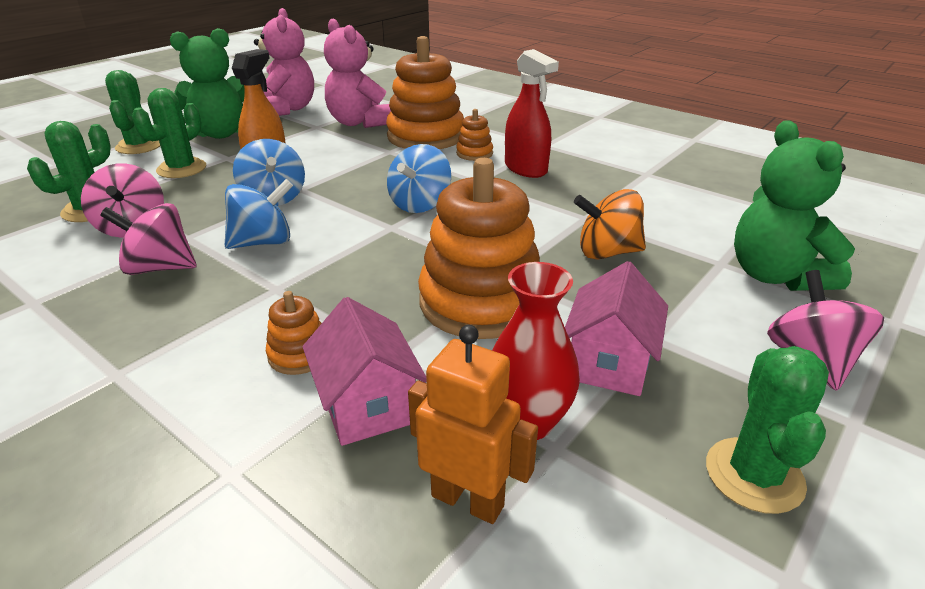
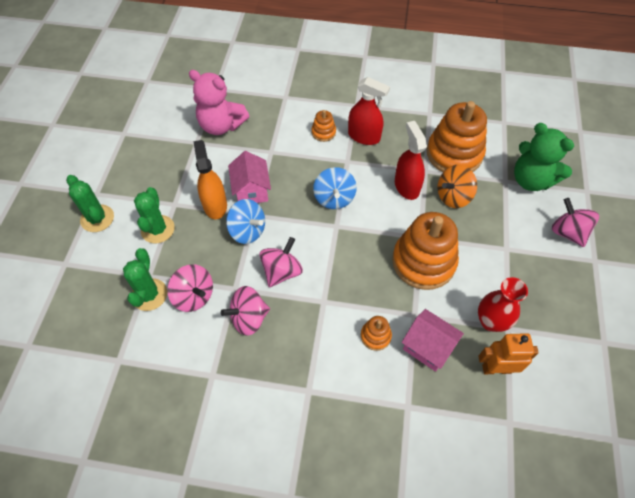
camera: 30 degrees left, 25 degrees up
(221, 134) = (139, 179): green teddy bear -> none
(263, 242) = (281, 271): blue spinning top -> pink spinning top
(287, 109) = (153, 129): pink teddy bear -> none
(425, 136) = (279, 125): orange stacking toy -> orange stacking toy (454, 154)
(539, 223) = (406, 186): none -> red spray bottle
(609, 363) = (499, 273): pink house -> pink house (251, 190)
(754, 475) = (576, 304): green cactus -> none

